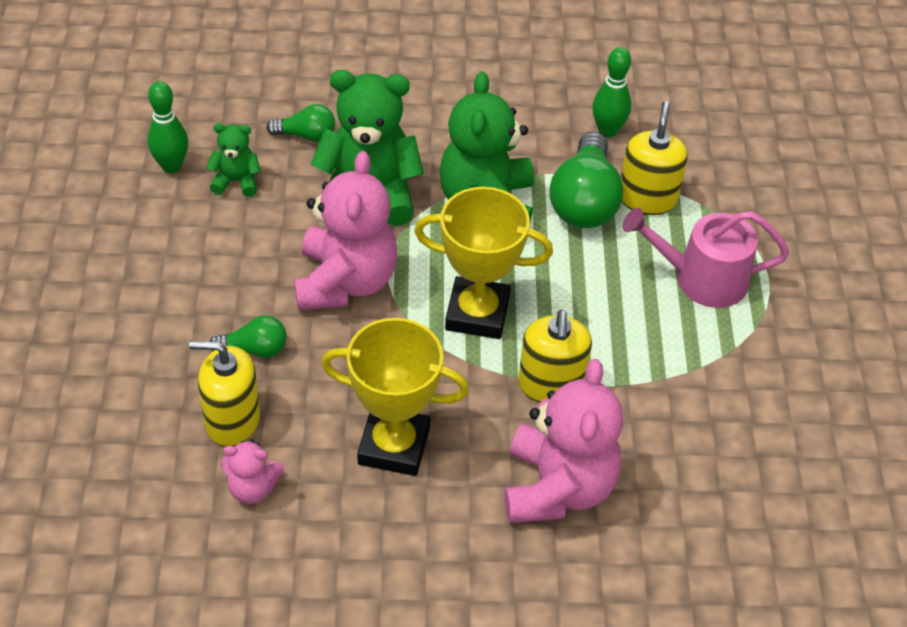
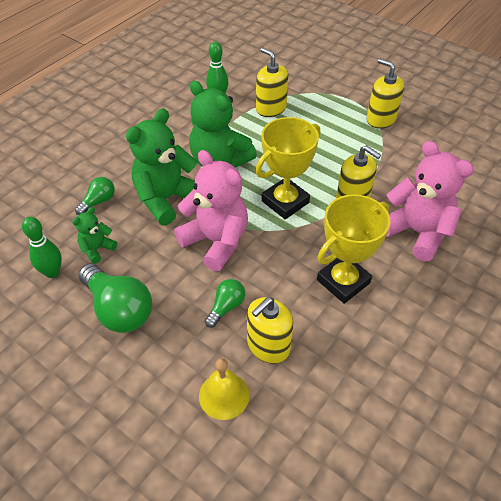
camera: 50 degrees left, 0 degrees up
(134, 416) = (224, 395): none -> yellow bell
(252, 488) = (324, 362): pink teddy bear -> none
(584, 201) = (252, 128): green light bulb -> green light bulb (119, 309)
(702, 278) = (333, 118): pink watering can -> none
(760, 336) = (381, 119): none -> yellow soap dispenser

